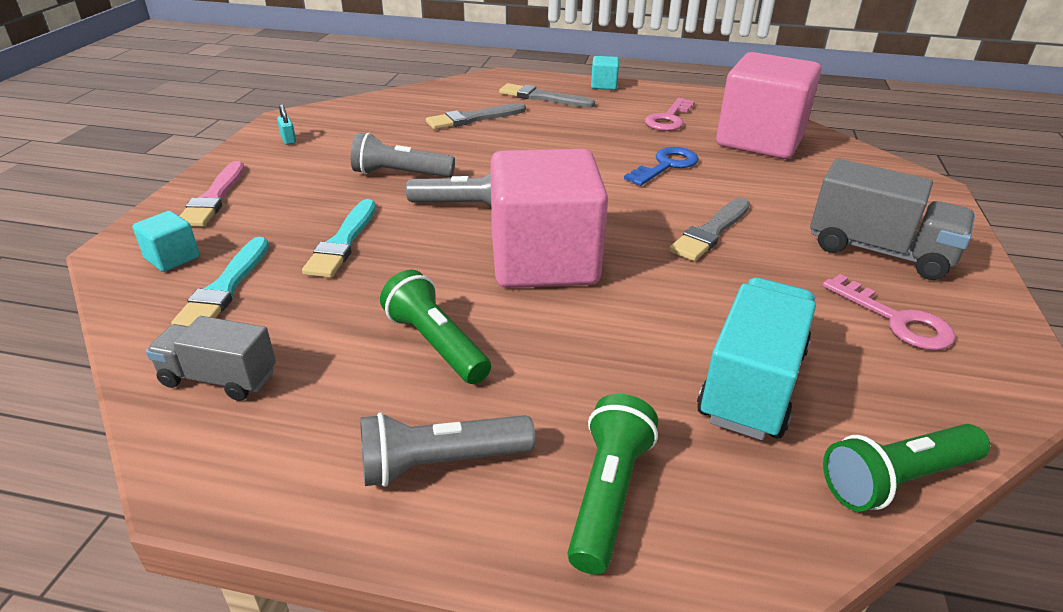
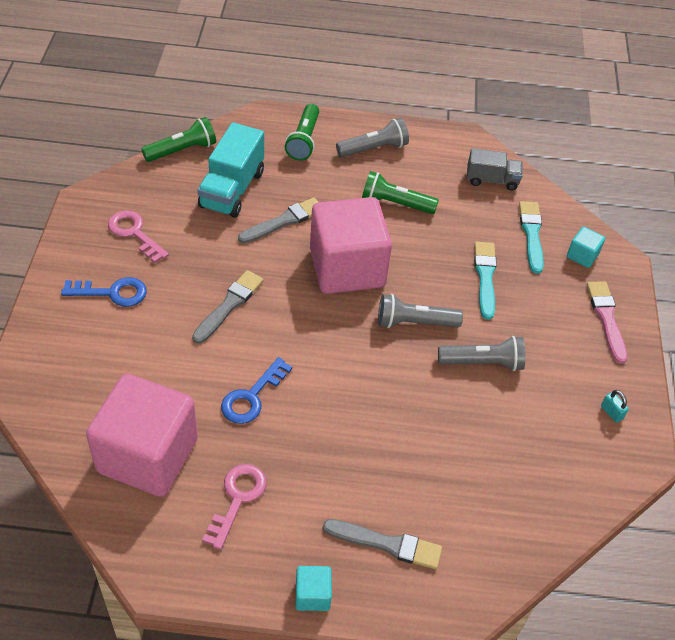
camera: 170 degrees right, 15 degrees up
(436, 344) = (395, 203): green flashlight -> green flashlight turned 150 degrees clockwise
(473, 118) = (452, 477): grey brush -> grey brush (283, 221)
(878, 251) = (112, 293): grey truck -> blue key

